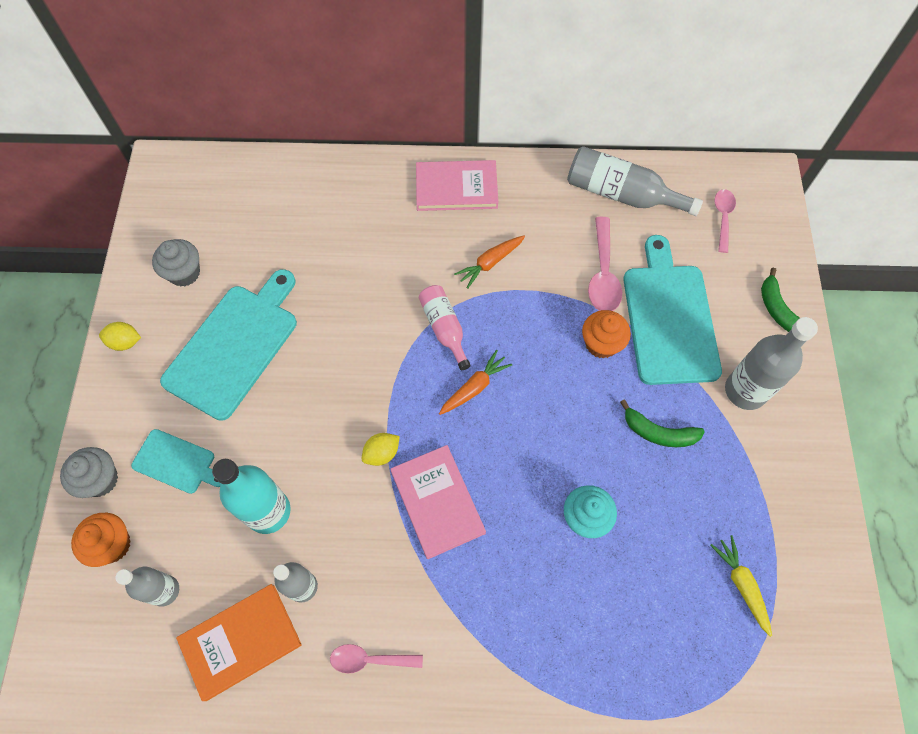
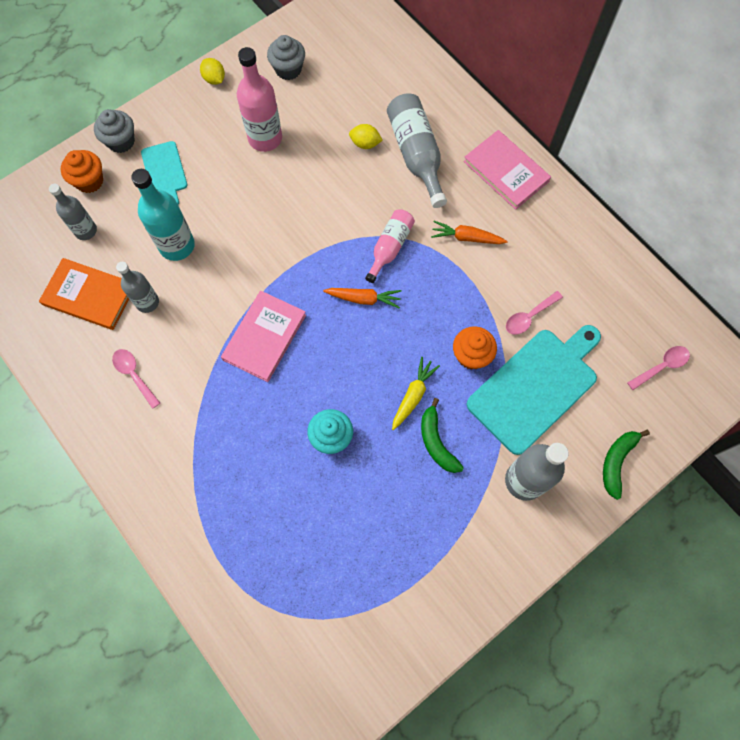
camera: 50 degrees right, 5 degrees up
(234, 346) = (265, 138): turquoise cutting board -> pink bottle
(382, 453) = (268, 279): yellow lemon -> yellow lemon (365, 143)
(603, 274) = (529, 317): pink spoon -> pink spoon, size x0.66
(621, 194) = (610, 281): grey bottle -> grey bottle (416, 155)
(741, 585) = (369, 575): yellow carrot -> yellow carrot (413, 395)

